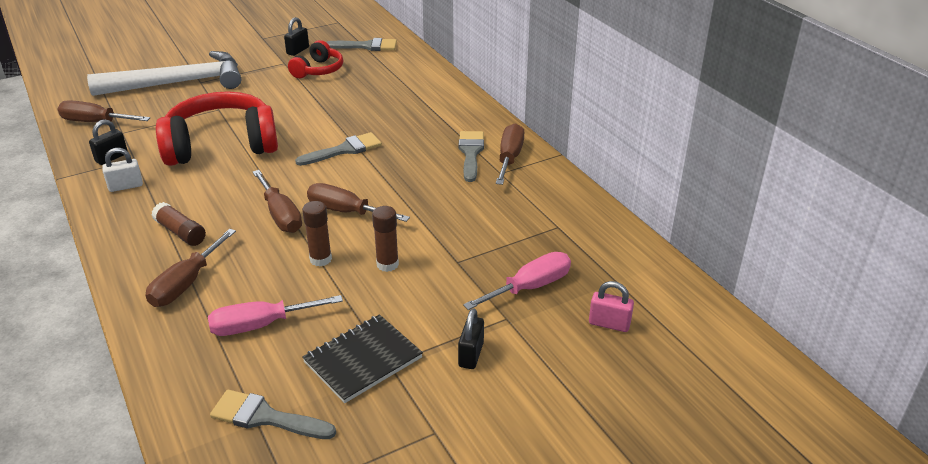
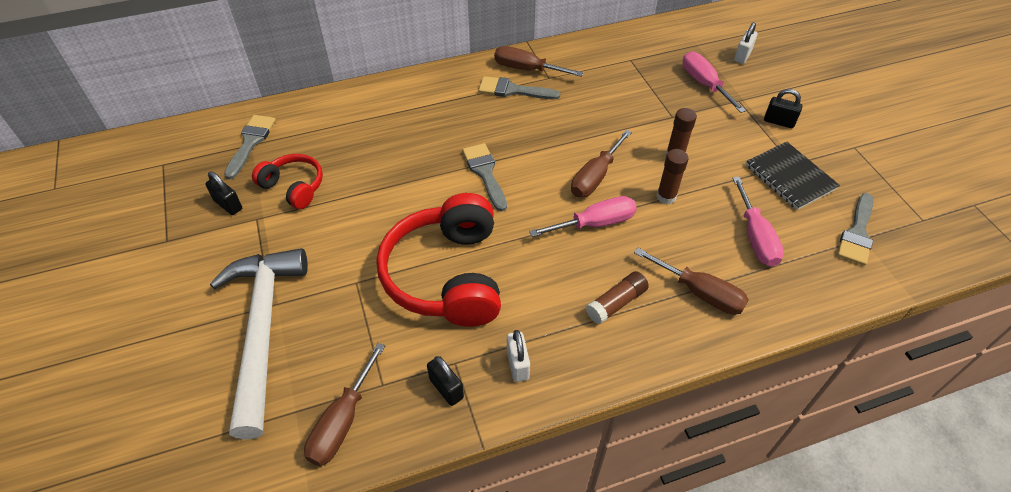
camera: 80 degrees left, 15 degrees up
(280, 215) = (595, 223): brown screwdriver -> pink screwdriver
(609, 324) = (742, 56): pink padlock -> white padlock

